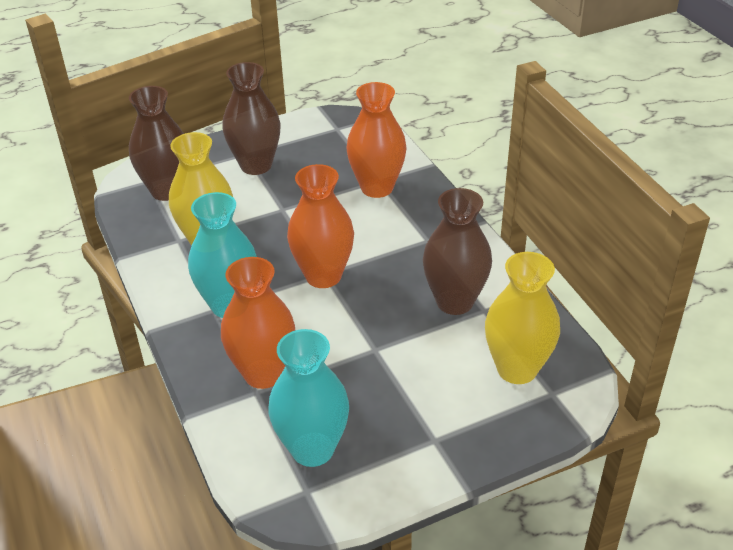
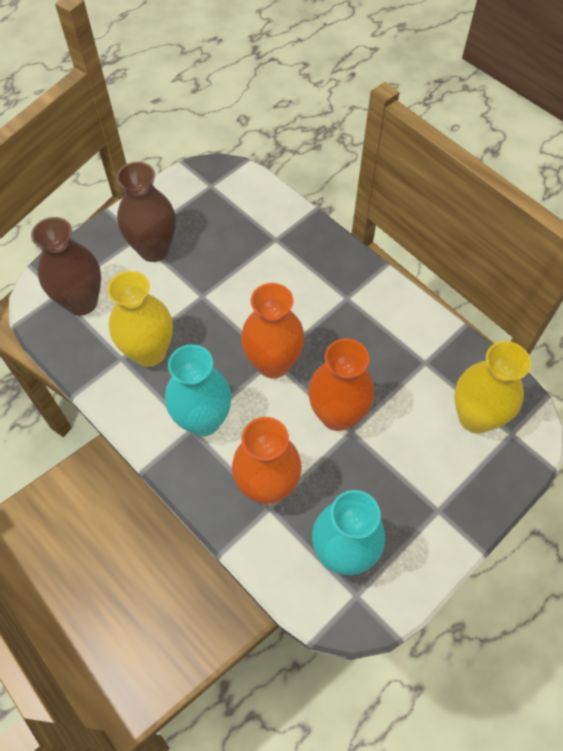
camera: 20 degrees left, 20 degrees up
(377, 188) = (278, 249): orange vase -> orange vase (337, 415)
(454, 302) = (397, 360): brown vase -> none

